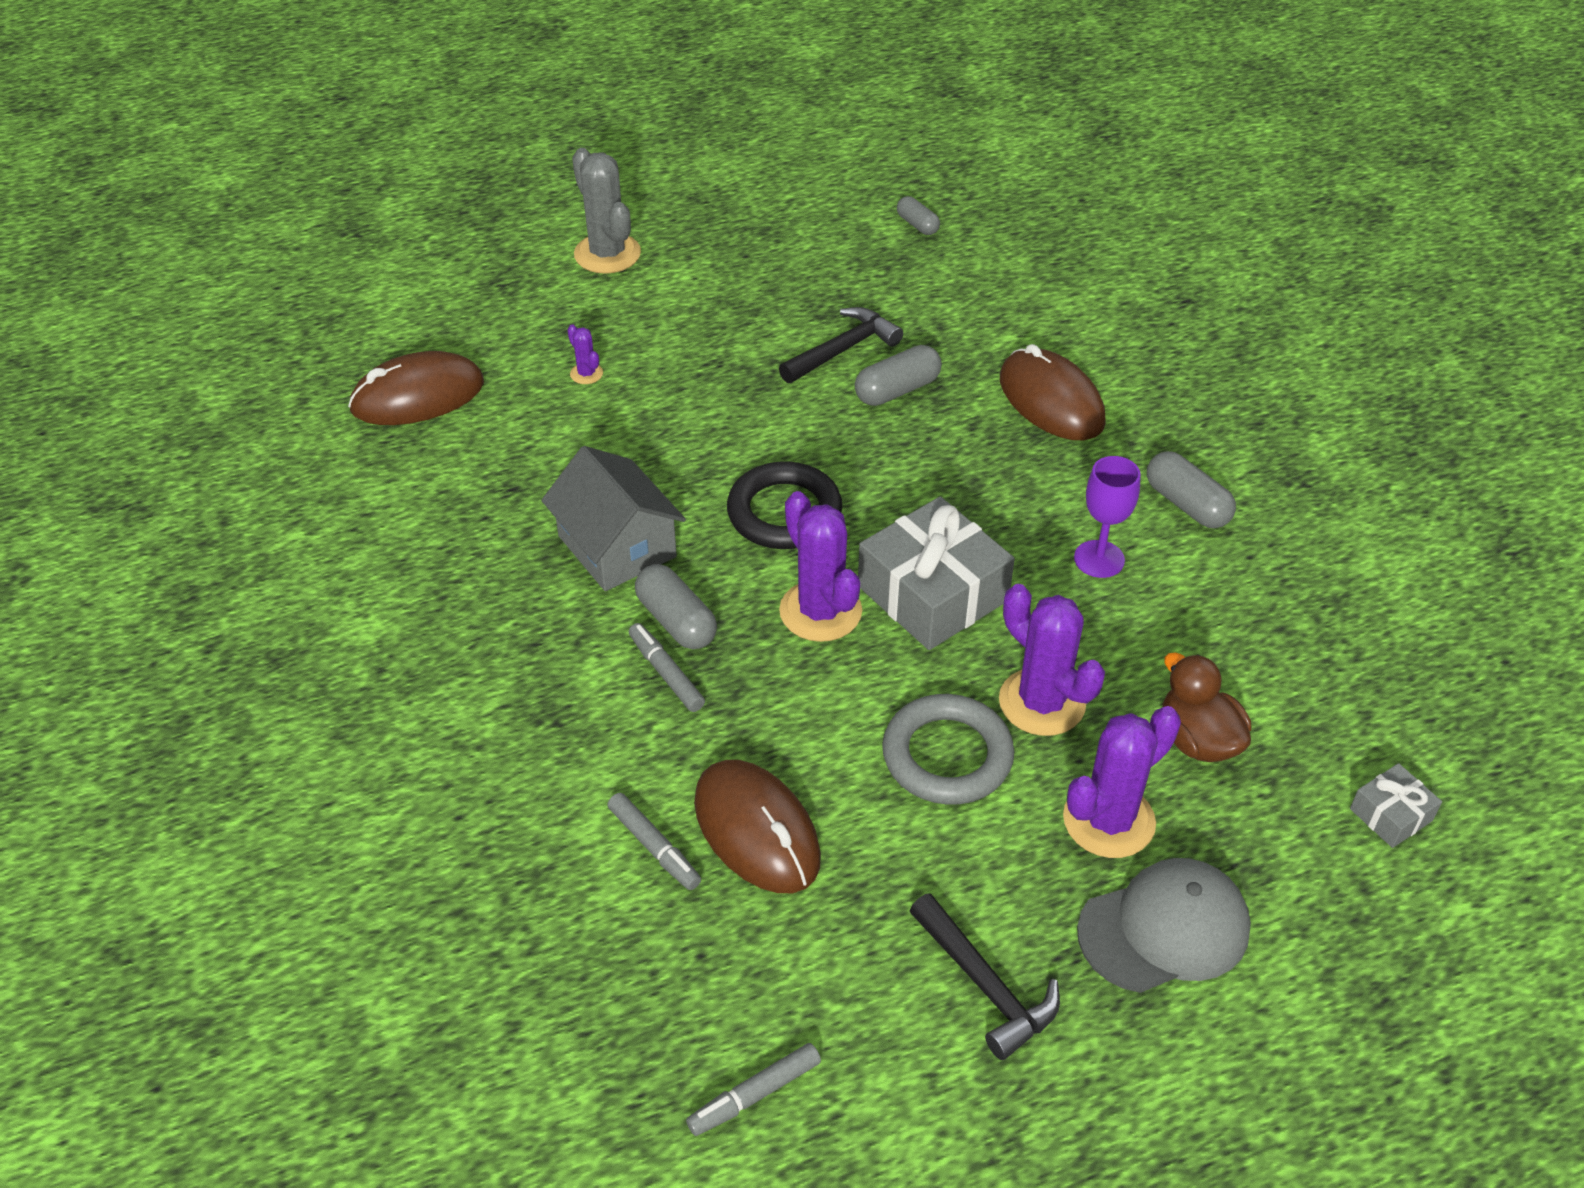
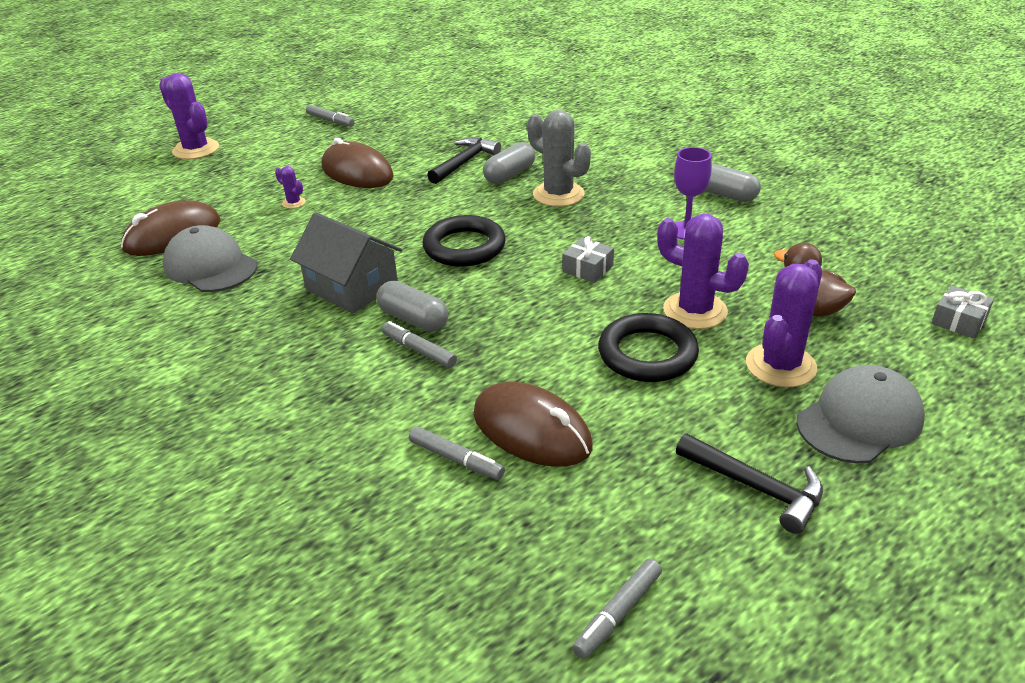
camera: 15 degrees left, 10 degrees down
(452, 464) = (210, 266): none -> grey cap
(607, 254) = (286, 144): grey cactus -> grey cactus (558, 194)
(683, 217) = (330, 121): none -> grey marker
(820, 611) = (515, 293): purple cactus -> purple cactus (196, 149)
(917, 225) = (483, 101): grey capsule -> none
(932, 593) = (587, 269): grey gift -> grey gift, size x0.48
(947, 755) = (647, 354): grey ring -> black ring
(1051, 401) = (610, 163): brown mouse -> brown mouse (357, 172)

